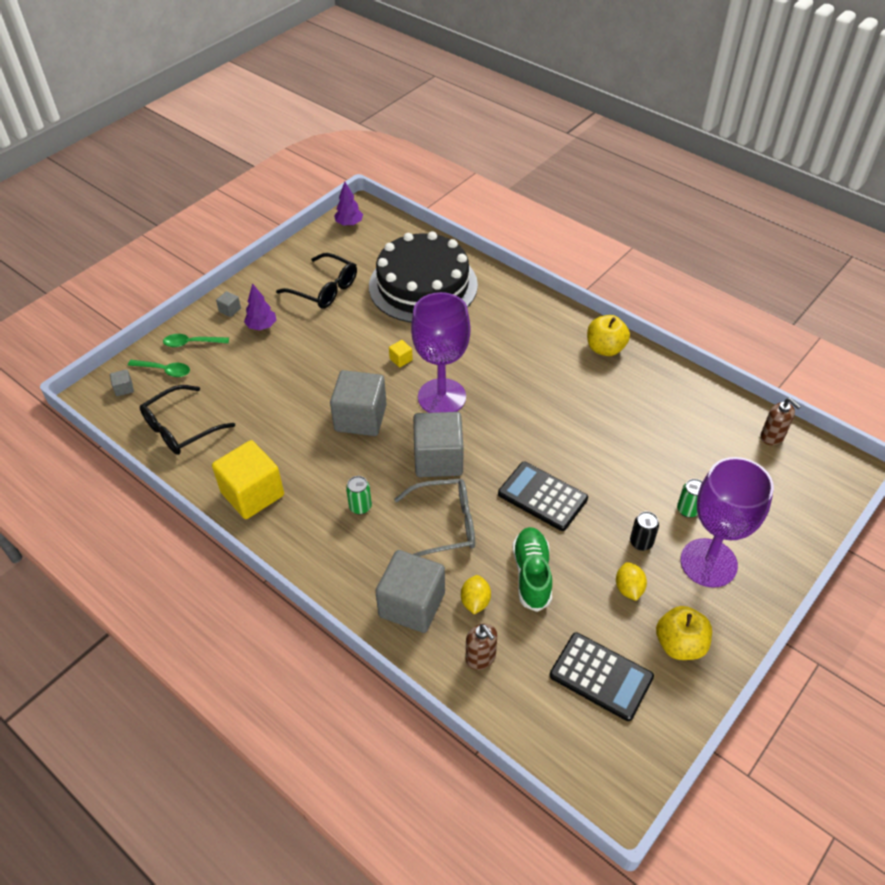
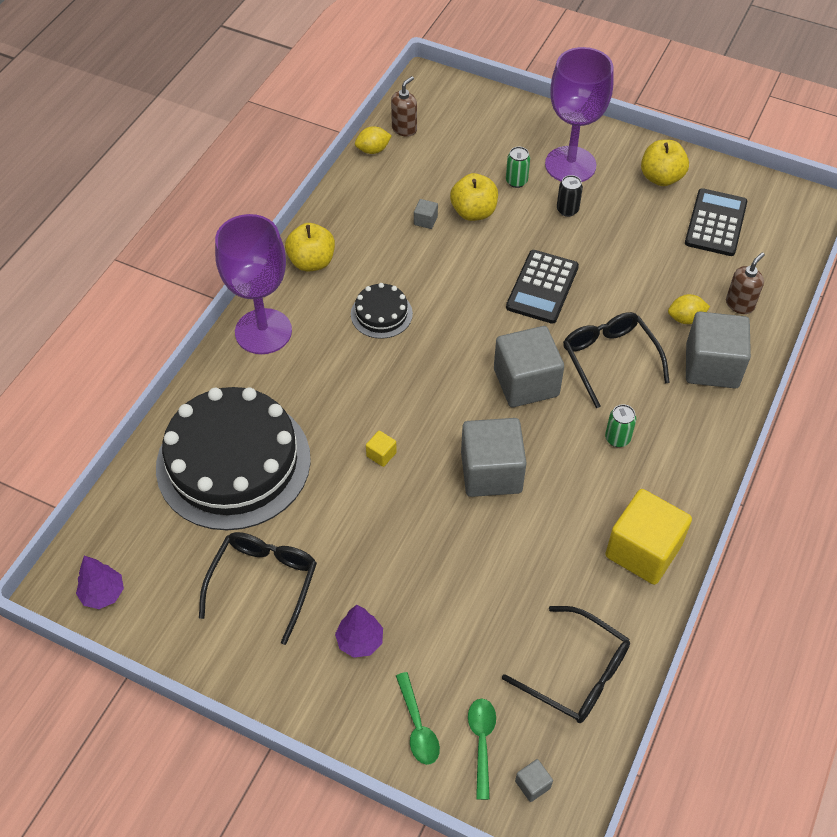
camera: 105 degrees left, 5 degrees up
(230, 310) = (335, 699): grey cube -> grey cube (425, 220)
(442, 397) = (432, 399): purple goblet -> purple goblet (263, 331)
(445, 525) = (609, 359): grey glasses -> black glasses
(532, 574) = (637, 282): green shoe -> none
(538, 382) = (381, 314): none -> black cake
(629, 588) = (621, 214): yellow lemon -> yellow lemon (373, 150)
(648, 466) = (473, 212): none -> yellow apple

